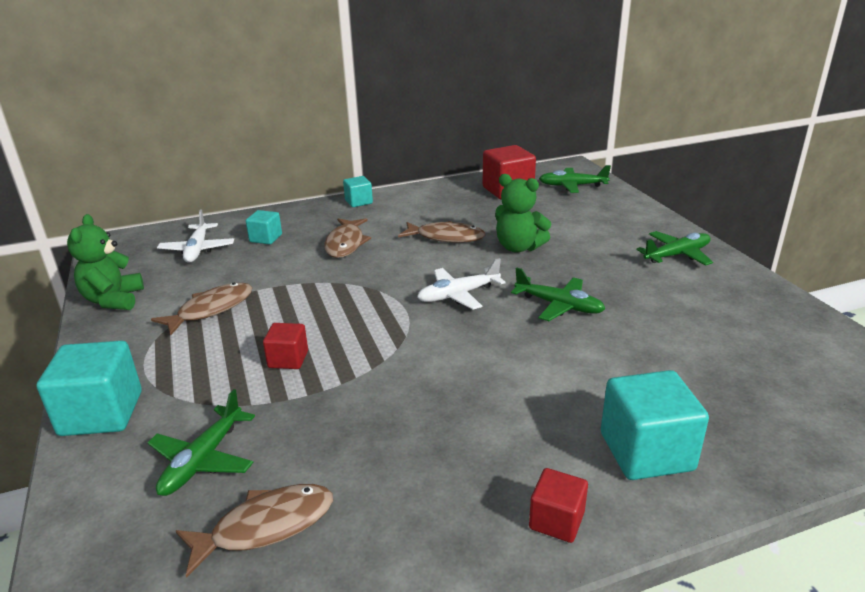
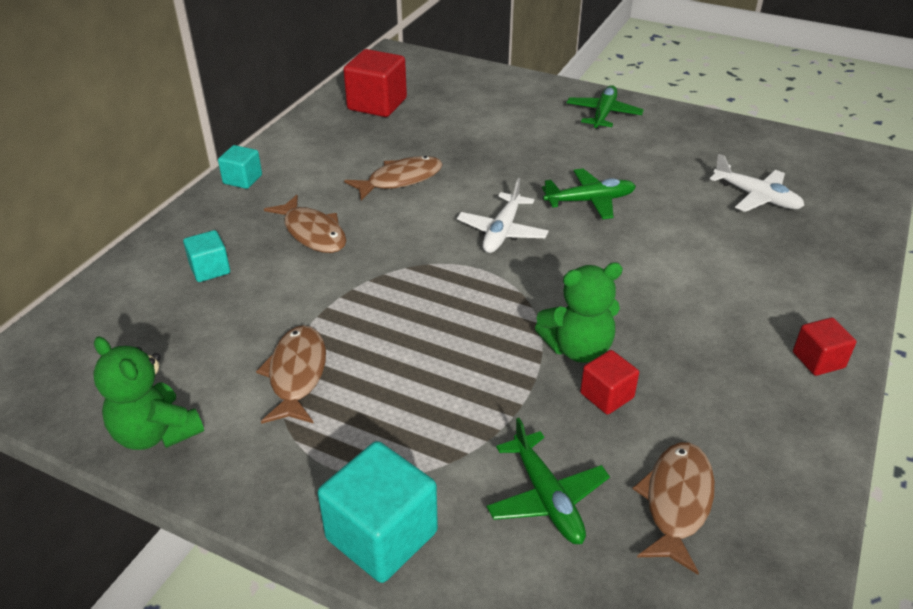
camera: 45 degrees left, 10 degrees up
(197, 249) = (148, 323): white plane -> white plane (756, 197)
(288, 359) = (462, 372): red cube -> red cube (606, 395)
(518, 247) = (479, 161): green teddy bear -> green teddy bear (577, 348)
(572, 186) = (428, 77): green plane -> none
(646, 451) = (795, 281): turquoise cube -> none

